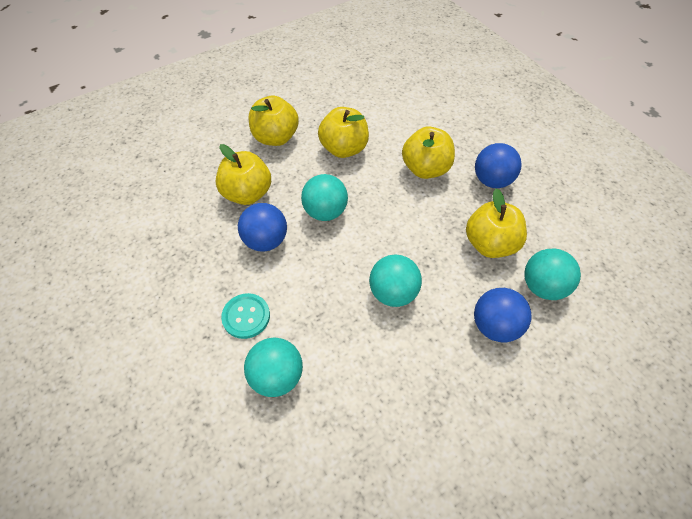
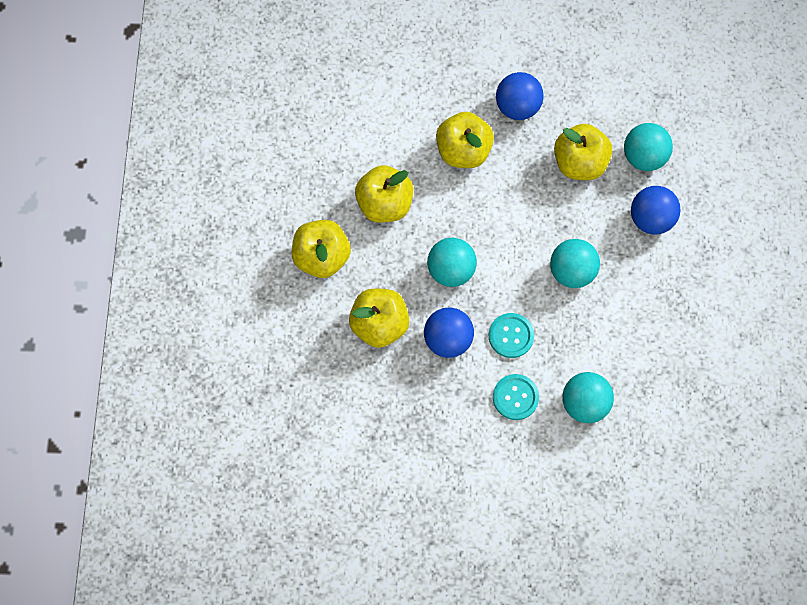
camera: 55 degrees left, 15 degrees up
(300, 281) = (511, 336): none -> turquoise button

